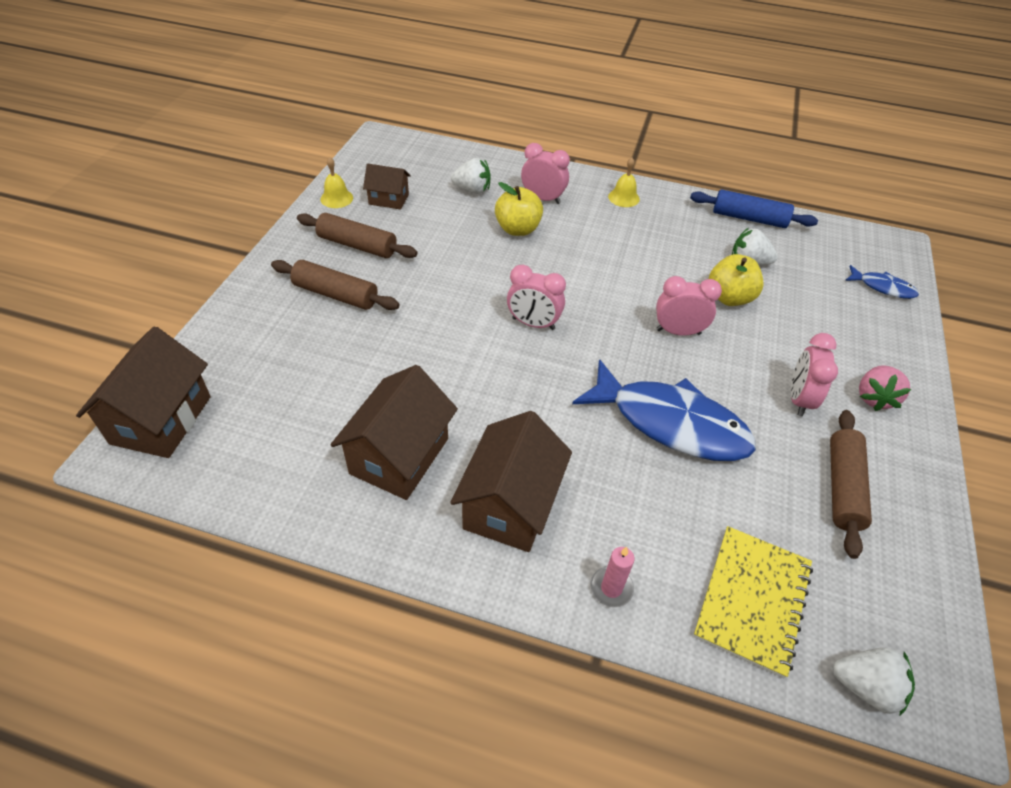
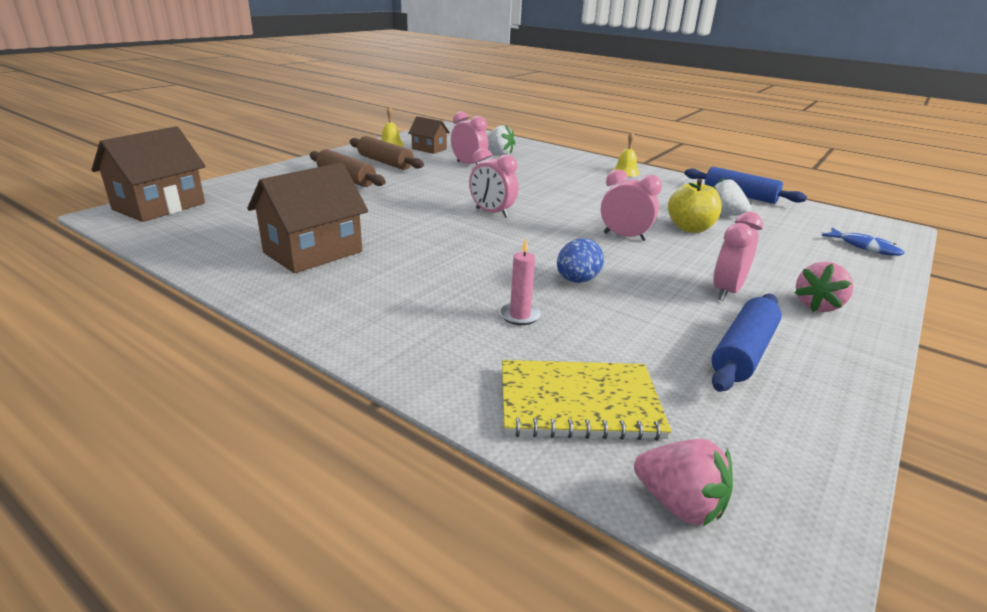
camera: 20 degrees right, 20 degrees down
(510, 505) = (381, 293): brown house -> none
(517, 229) = (519, 173): yellow apple -> none
(543, 199) = (553, 164): pink clock -> pink clock (468, 165)
(611, 588) = (430, 360): pink candle -> pink candle (519, 315)
(671, 423) = (577, 280): blue fish -> blue egg
(752, 600) = (579, 403): yellow notebook -> yellow notebook turned 45 degrees clockwise
(842, 487) = (743, 352): brown rolling pin -> blue rolling pin
(865, 686) = (679, 504): white strawberry -> pink strawberry

